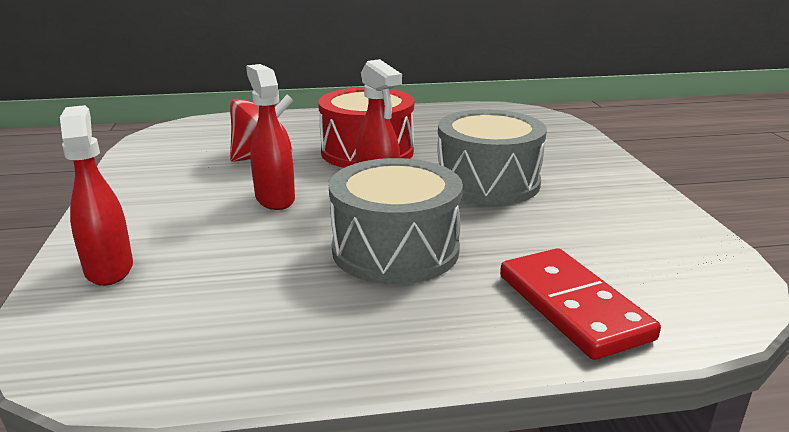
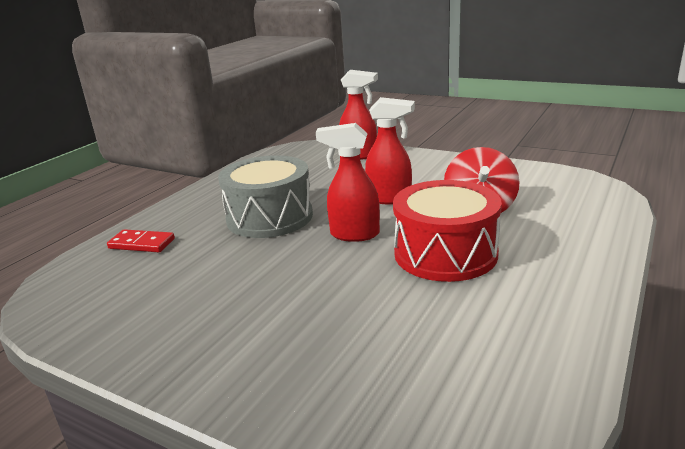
camera: 130 degrees right, 0 degrees up
(487, 182) = (303, 286): grey drum -> none
(572, 306) = (142, 244): red domino -> red domino, size x0.61

